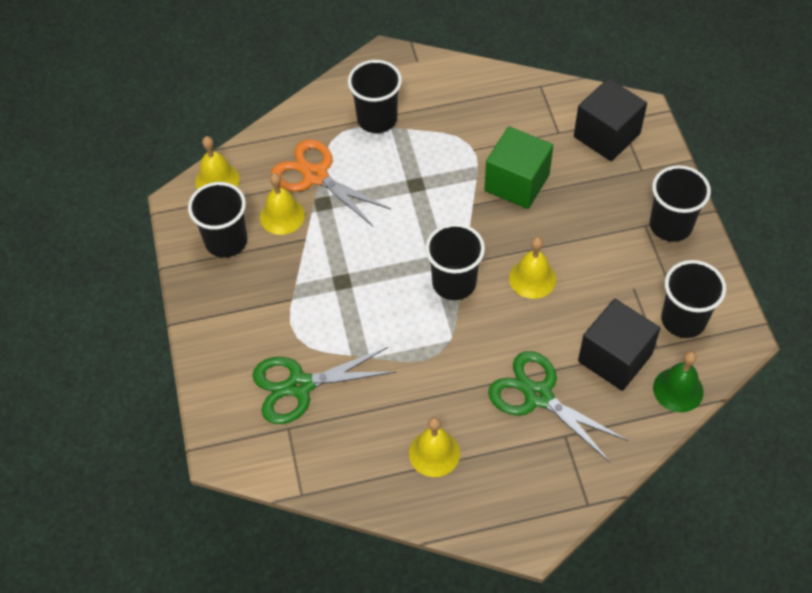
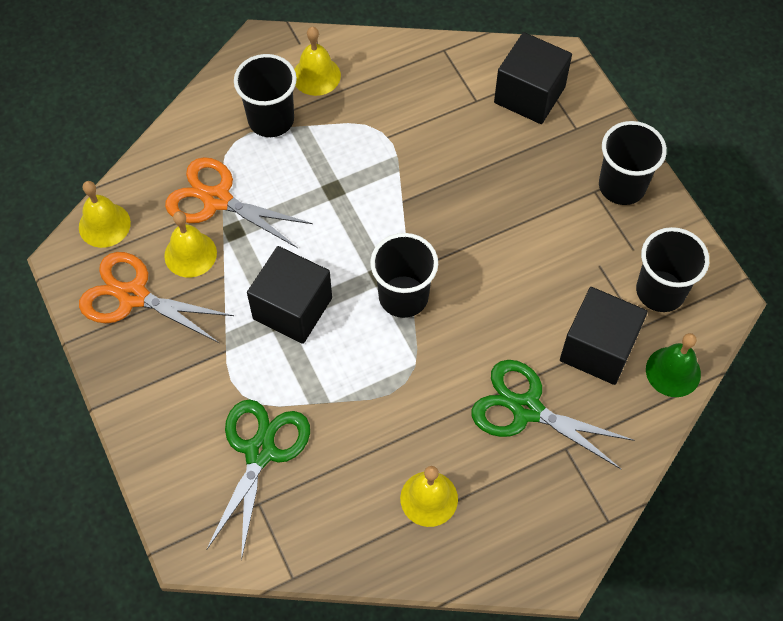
camera: 15 degrees left, 5 degrees up
(226, 241) = (133, 296): black cup -> orange scissors
(300, 386) = (260, 451): green scissors -> green scissors turned 135 degrees clockwise
(356, 275) = (292, 308): none -> black cube
(517, 183) = (445, 167): green cube -> none
(532, 278) = (488, 275): yellow bell -> yellow bell (316, 75)

